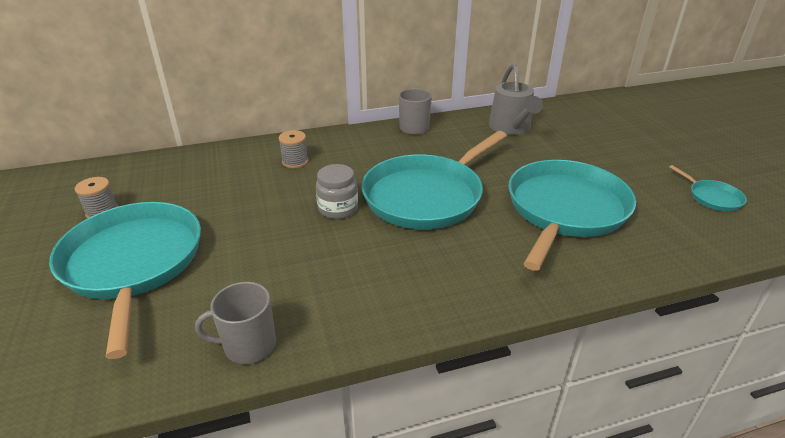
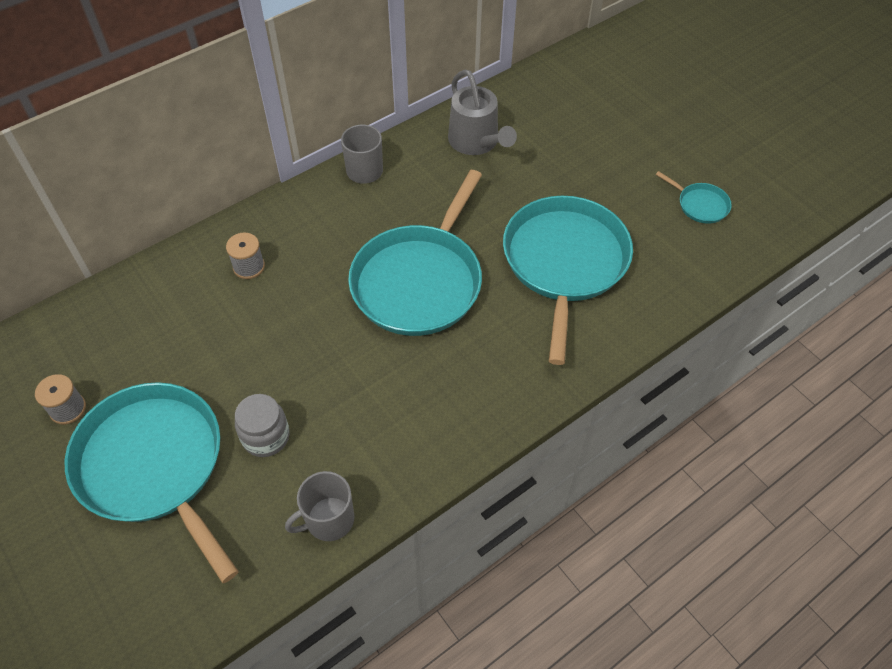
camera: 20 degrees left, 20 degrees up
(338, 209) = (333, 327): grey jar -> grey jar (266, 437)

